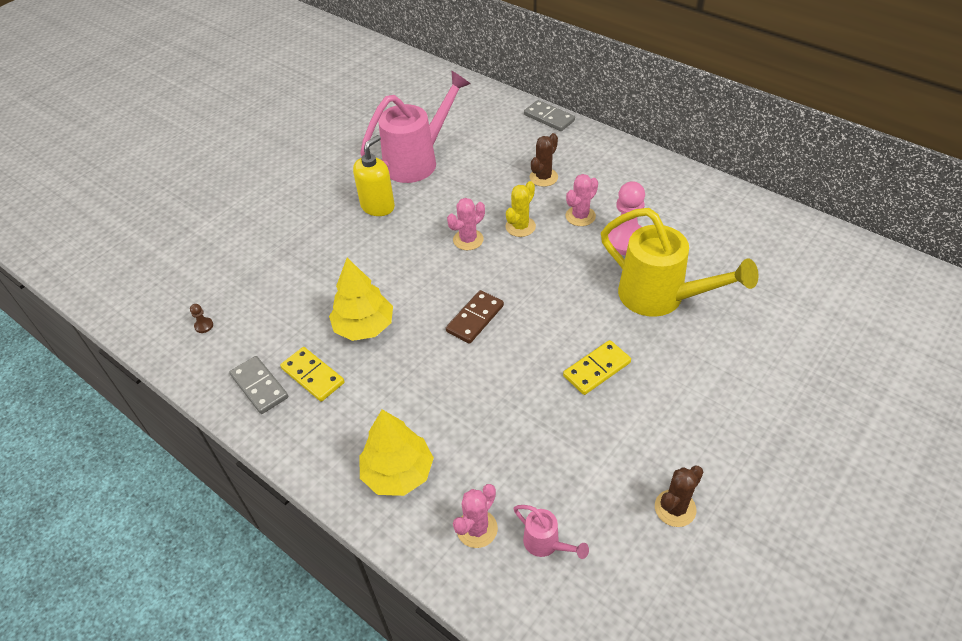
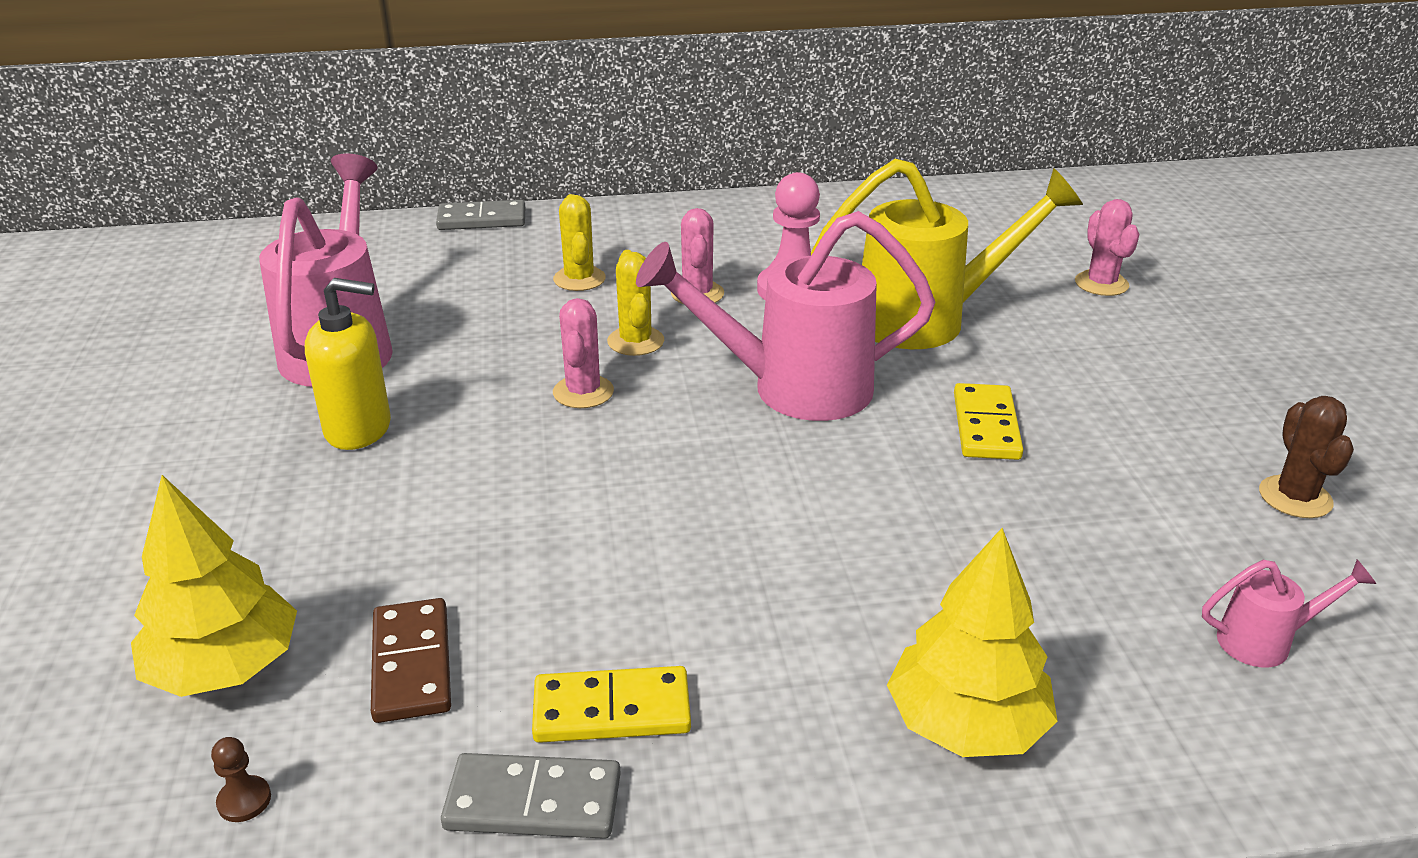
camera: 50 degrees left, 15 degrees down
(364, 327) = (592, 586): yellow tree -> yellow tree (225, 668)
(378, 206) = (359, 429): yellow soap dispenser -> yellow soap dispenser turned 105 degrees clockwise
(475, 318) = (747, 470): brown domino -> brown domino (412, 664)
(477, 529) = (1174, 697): pink cactus -> pink cactus (1101, 284)
(543, 177) = (579, 279): brown cactus -> yellow cactus
(546, 293) = (792, 389): none -> pink watering can

